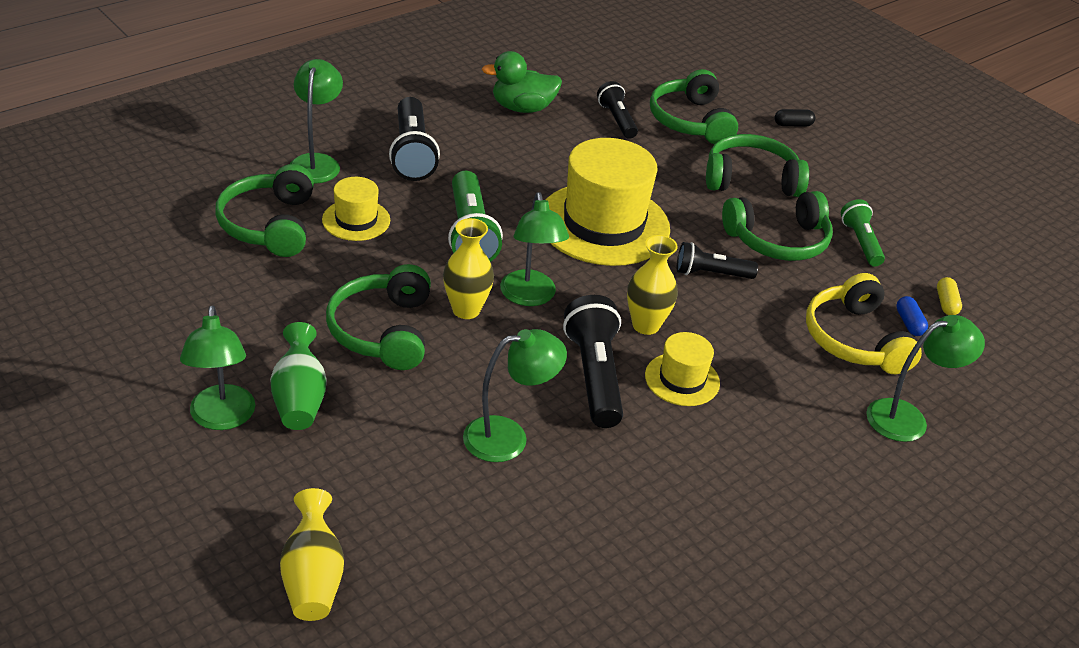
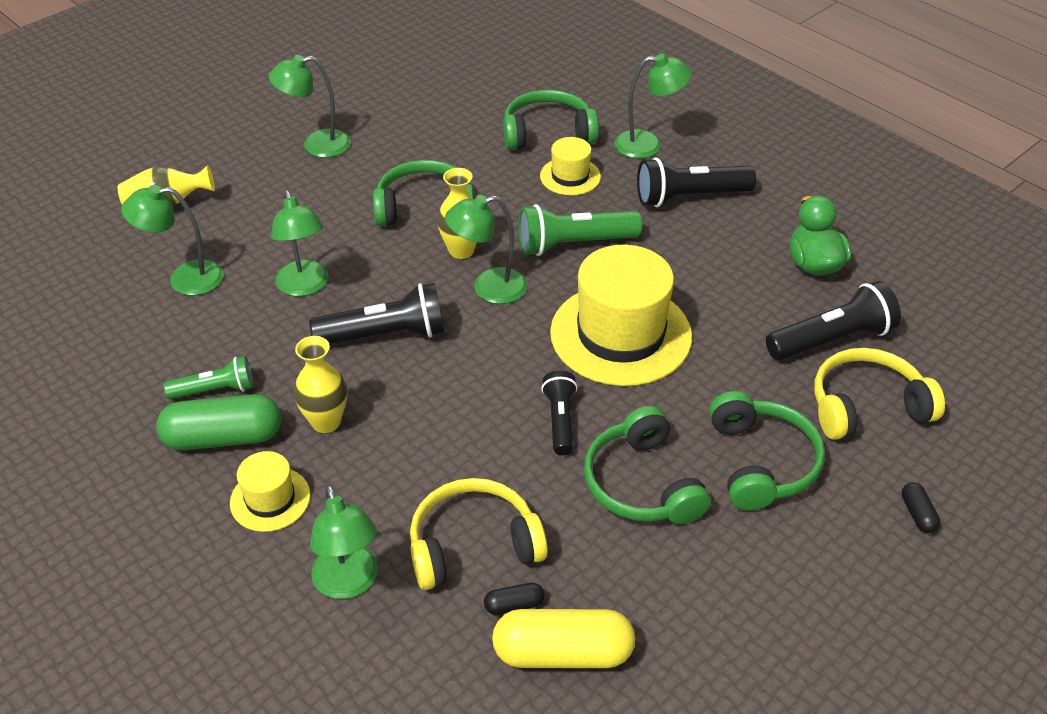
camera: 90 degrees right, 5 degrees up
(299, 398) = (340, 176): green vase -> none
(478, 551) = (184, 279): none -> green lamp
(617, 120) = (832, 340): black flashlight -> black flashlight, size x1.61
(645, 325) = (463, 369): yellow vase -> yellow vase (326, 422)
(682, 379) = (388, 395): yellow hat -> yellow hat (270, 499)
(690, 121) = (866, 406): green headphones -> yellow headphones
(744, 507) = (223, 437): none -> green capsule
(861, 242) = (666, 570): green flashlight -> green flashlight (215, 390)
(909, 323) = (514, 605): blue capsule -> black capsule
(946, 303) = (563, 653): yellow capsule -> yellow capsule, size x2.22

